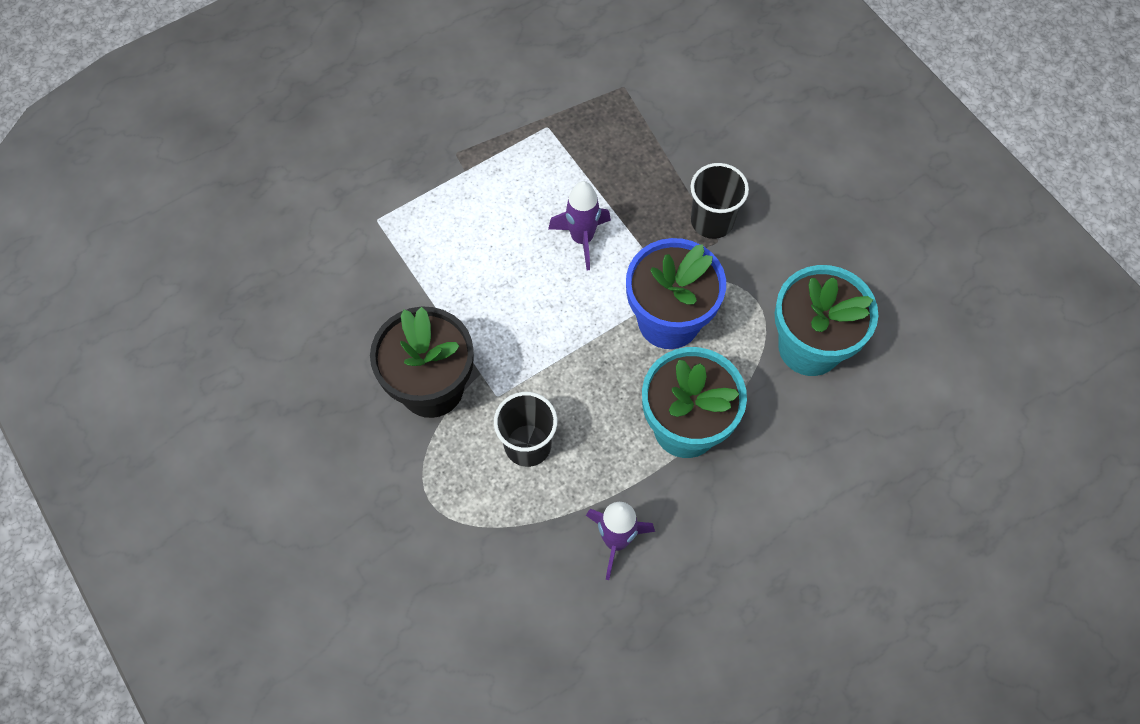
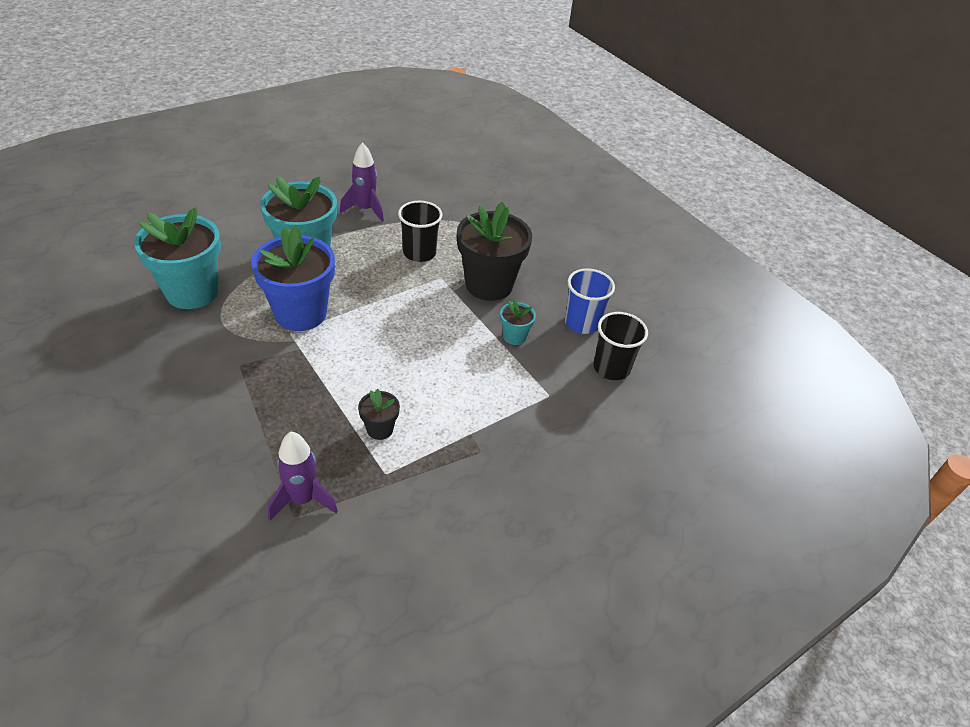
camera: 175 degrees right, 20 degrees down
(317, 328) = (582, 323): none -> blue cup
(406, 300) = (514, 336): none -> turquoise flower pot
(557, 172) = (380, 429): none -> black flower pot
(582, 239) = (363, 372): purple rocket -> purple rocket (303, 499)
(712, 221) = (239, 381): black cup -> black cup (611, 368)

